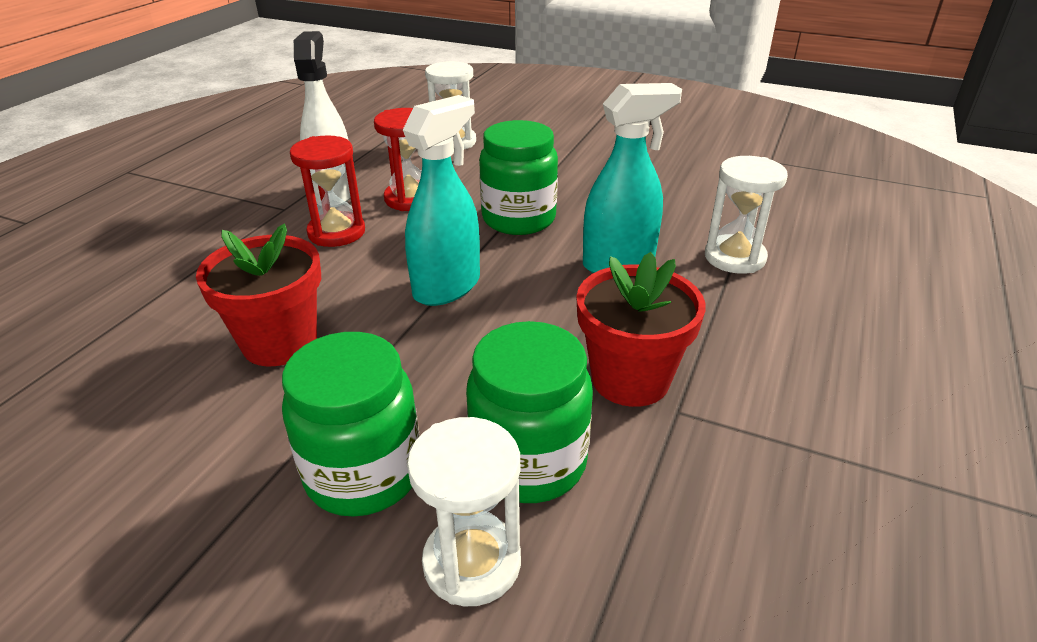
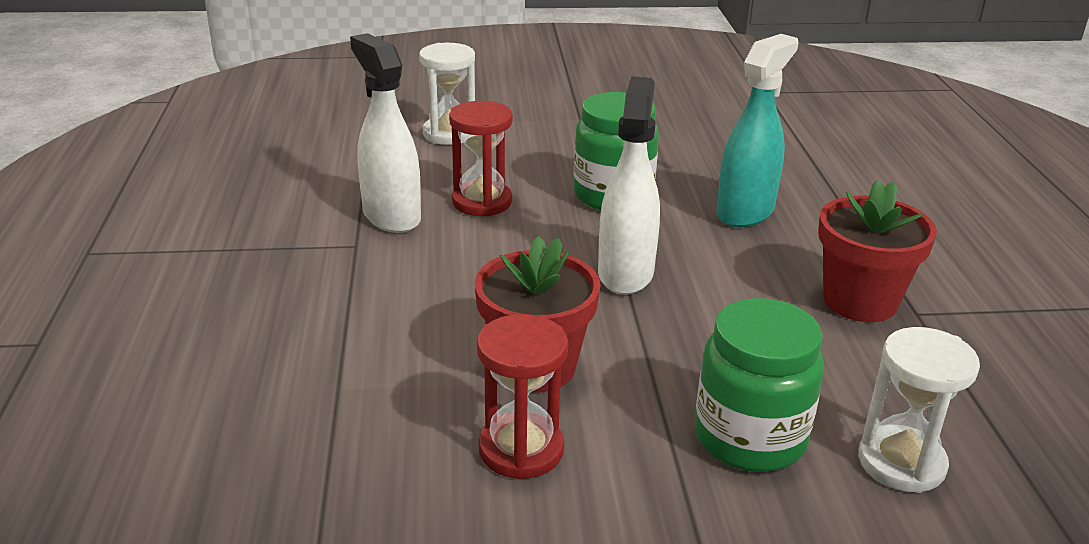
camera: 30 degrees left, 5 degrees down
(336, 232) = (449, 254): red hourglass -> red hourglass (521, 450)
(447, 287) = (625, 273): turquoise spray bottle -> white spray bottle
(529, 462) = (859, 384): green jar -> none
(734, 257) = (829, 184): white hourglass -> none

